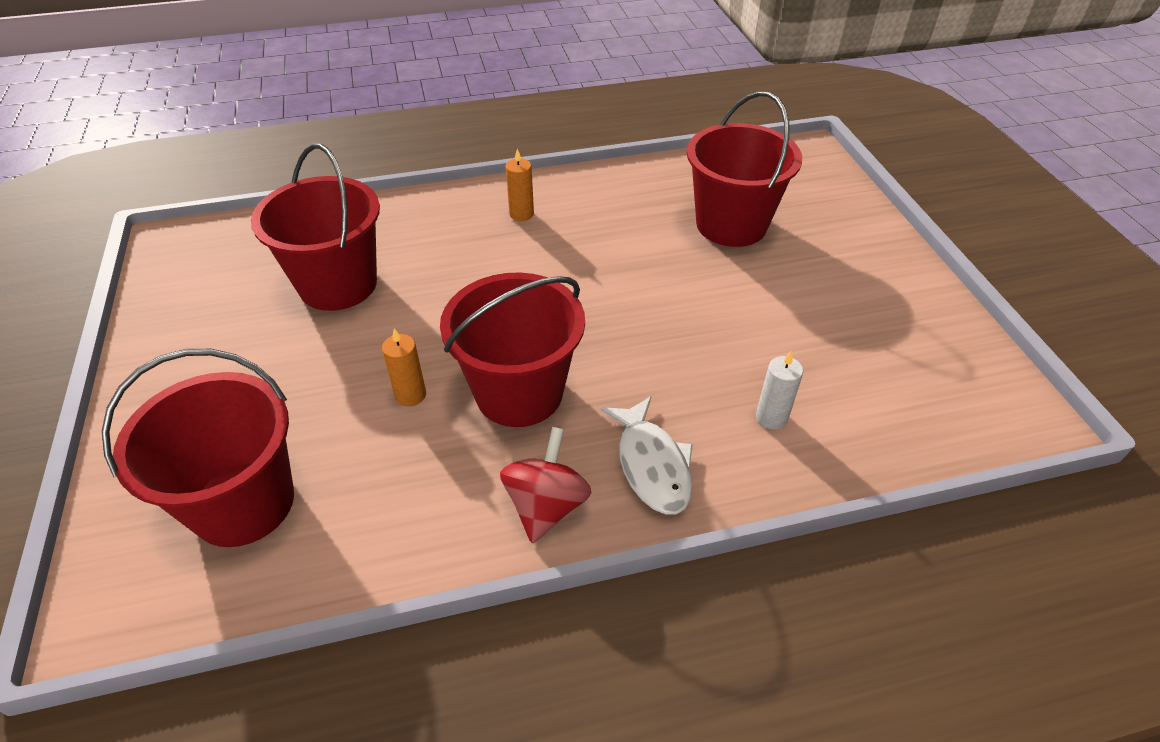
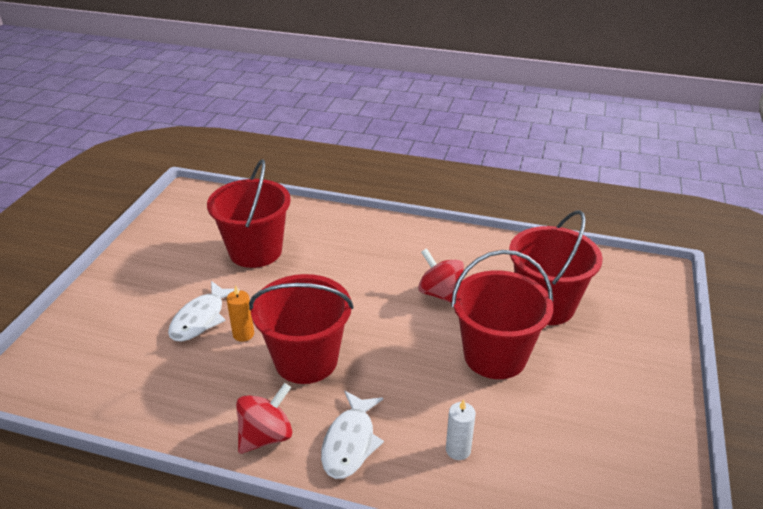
camera: 30 degrees right, 10 degrees down
(243, 503) = (113, 356): red bucket -> red bucket (495, 356)
(334, 399) = (201, 319): none -> white fish
(521, 214) = (401, 246): orange candle -> none
(611, 253) = (440, 293): none -> red spinning top

